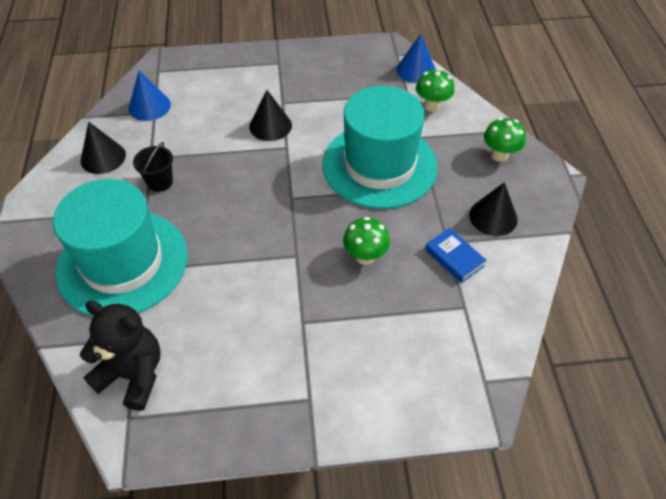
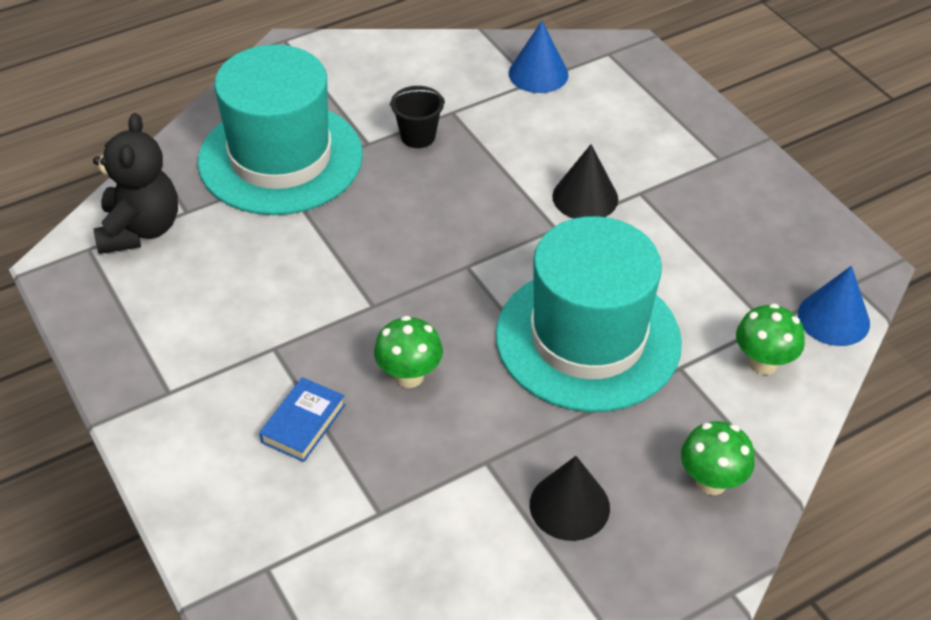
camera: 65 degrees right, 5 degrees down
(103, 157) = (426, 73): black cone -> none
(454, 258) = (461, 477): blue book -> blue book (303, 423)

